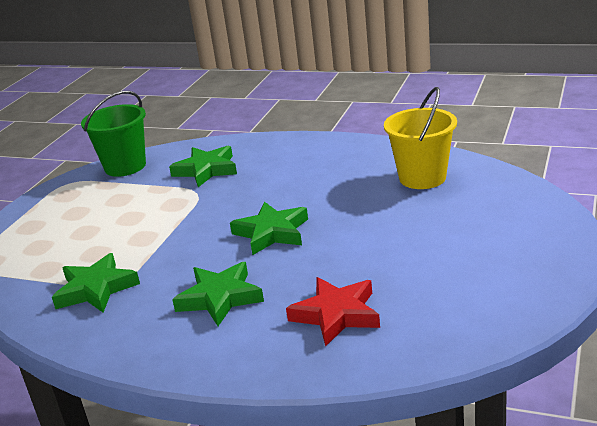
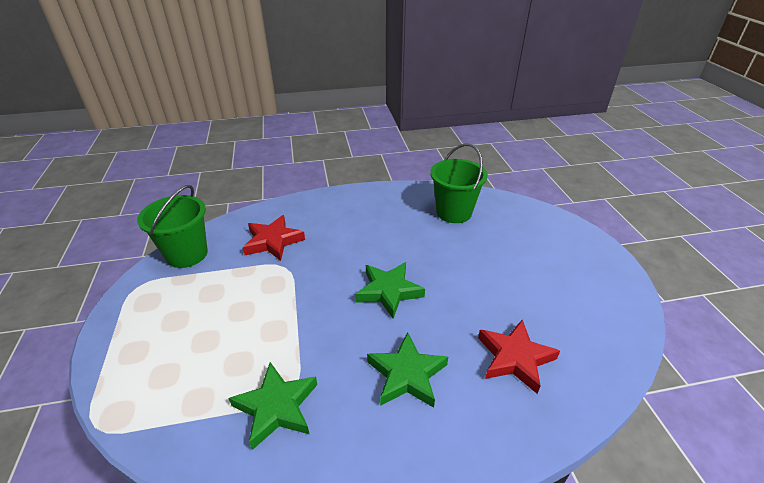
camera: 35 degrees left, 10 degrees up
(206, 170) = (273, 241): green star -> red star
(422, 178) = (453, 212): yellow bucket -> green bucket

